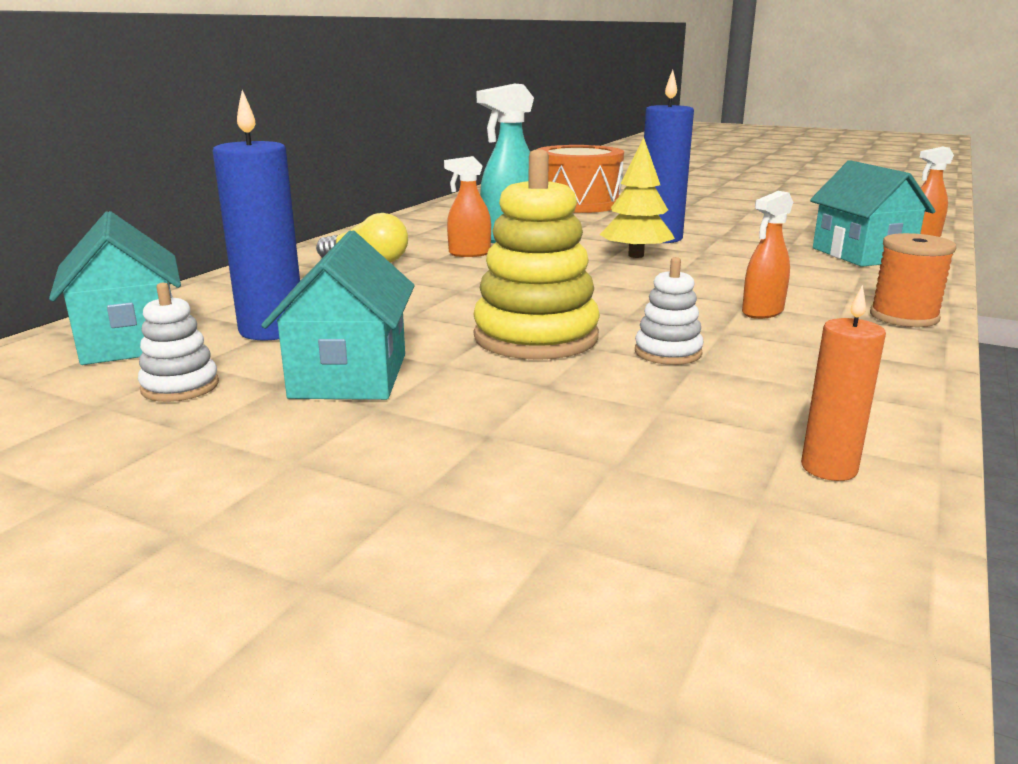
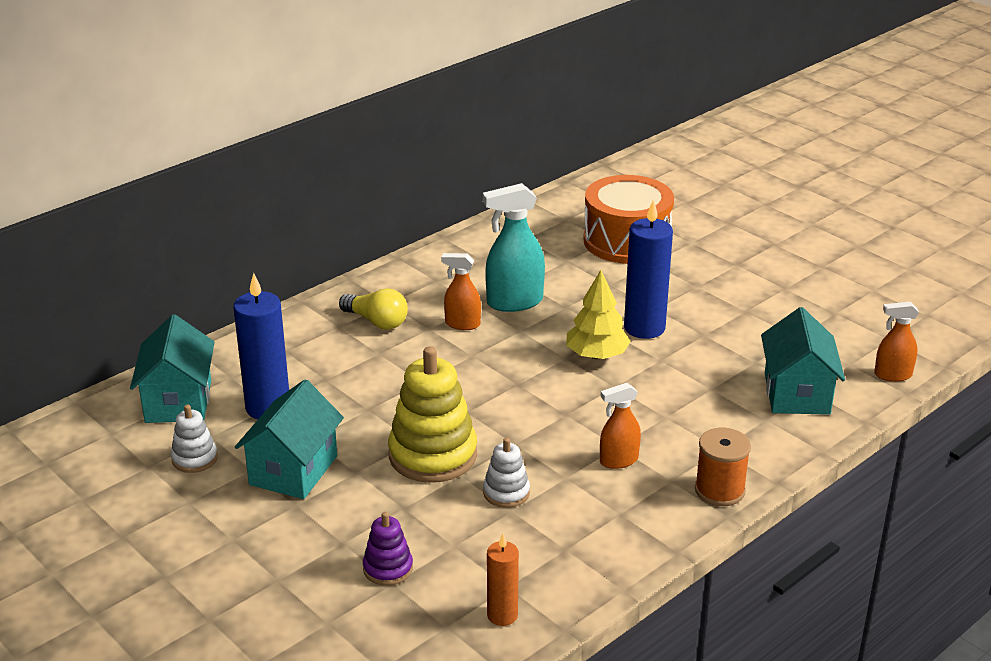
camera: 20 degrees right, 10 degrees up
(590, 449) = (388, 568): none -> purple stacking toy

